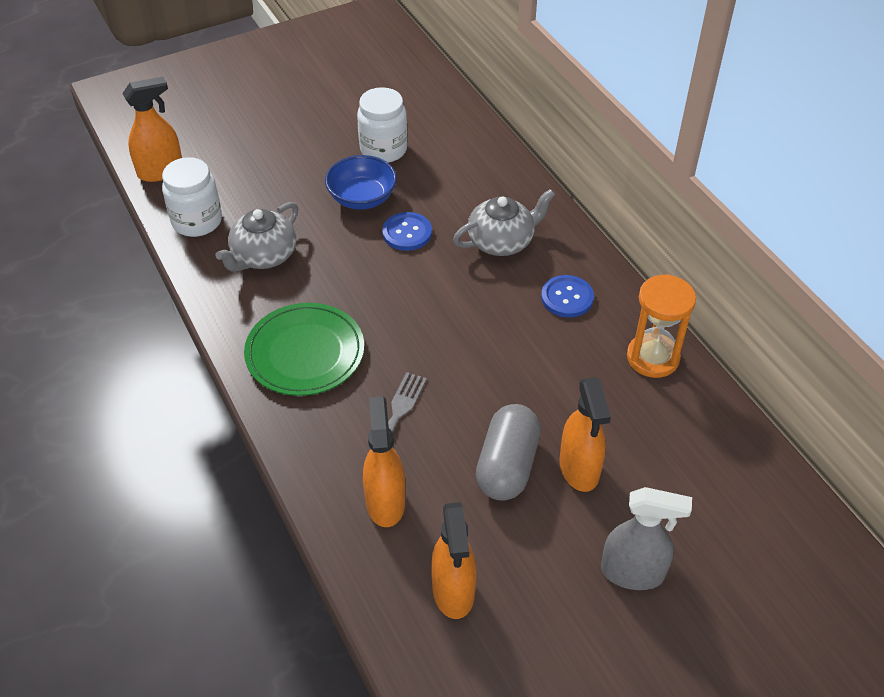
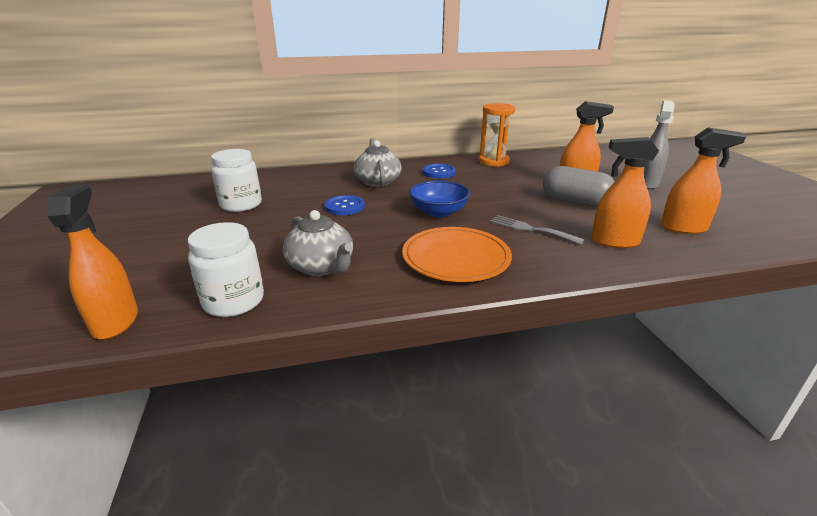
camera: 75 degrees left, 20 degrees down
(305, 353) = (456, 258): green plate -> orange plate
(362, 198) = (289, 218): blue bowl -> blue bowl (438, 212)

